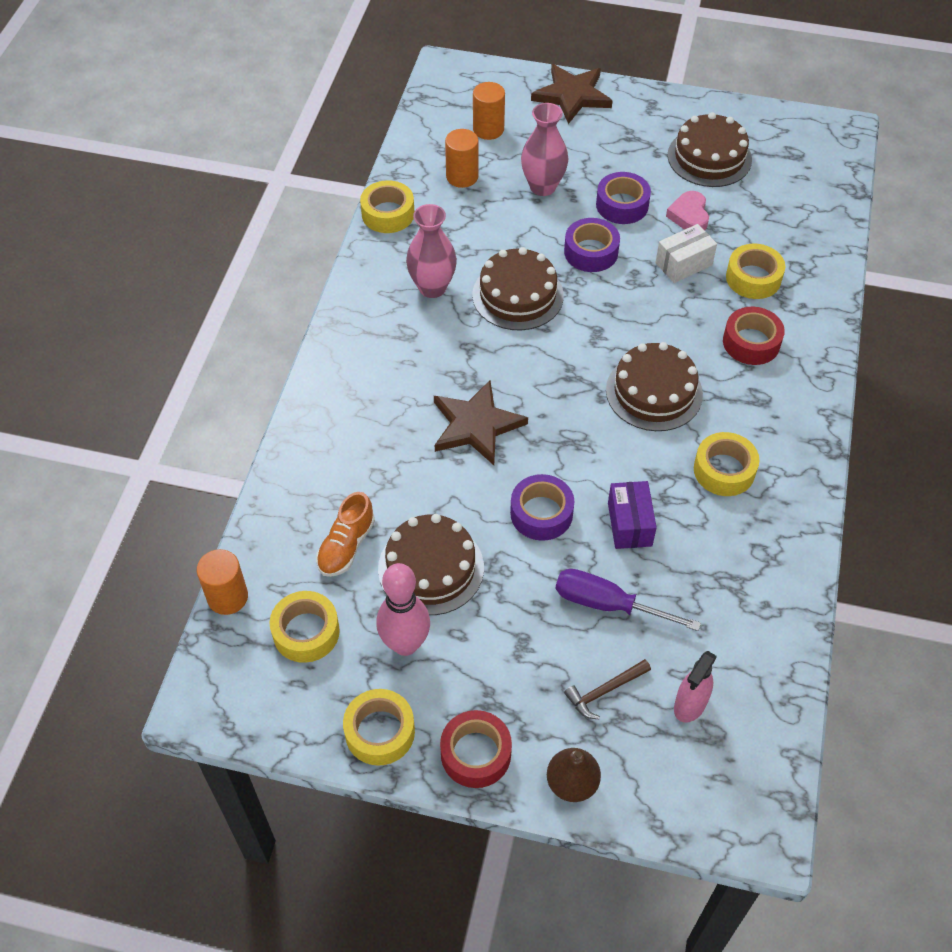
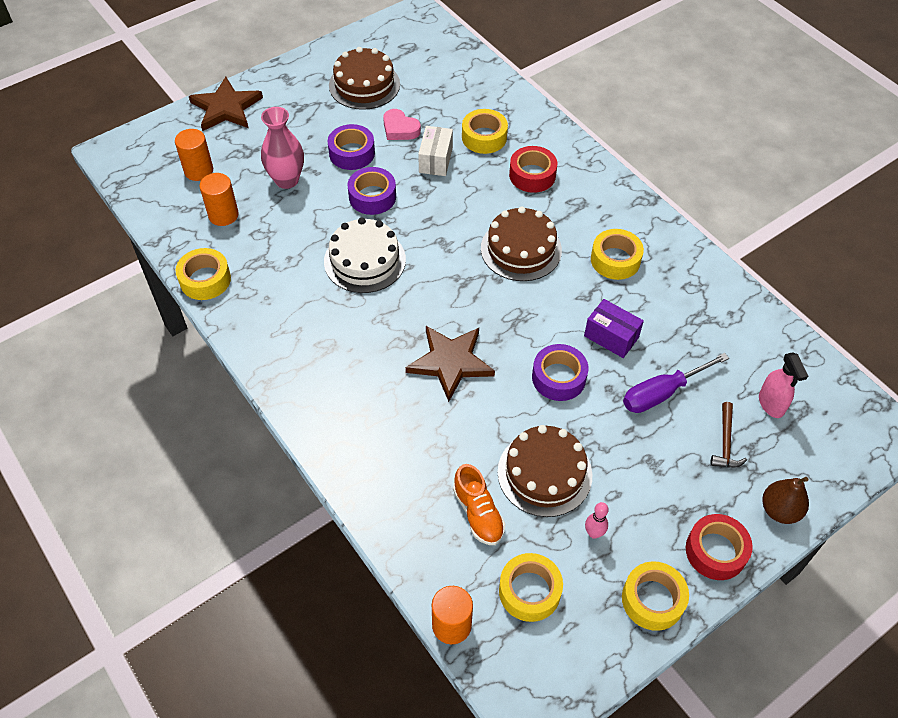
camera: 50 degrees left, 0 degrees up
(405, 644) = (594, 533): pink bowling pin -> pink bowling pin, size x0.48
(432, 287) = (303, 302): pink vase -> none
(517, 295) = (365, 260): brown cake -> white cake

